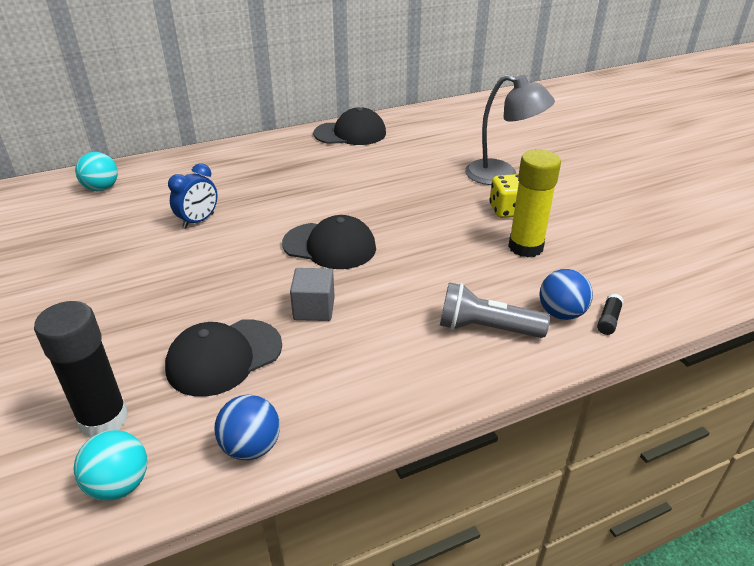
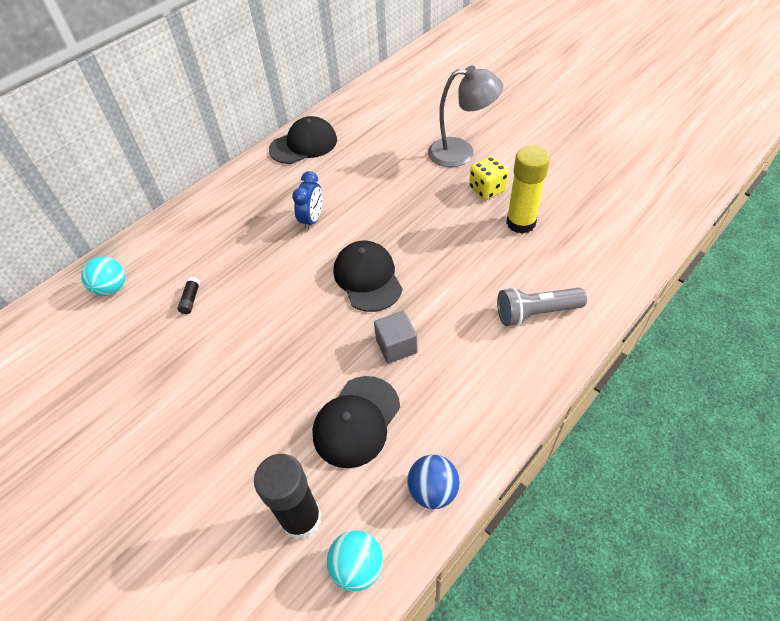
camera: 20 degrees left, 15 degrees up
(198, 221) = (234, 293): blue clock -> blue clock (312, 220)
(329, 246) = (367, 278): black cap -> black cap turned 105 degrees counterclockwise
(561, 313) = (580, 278): blue ball -> none
(608, 320) = (615, 271): black glue stick -> black glue stick (191, 299)

